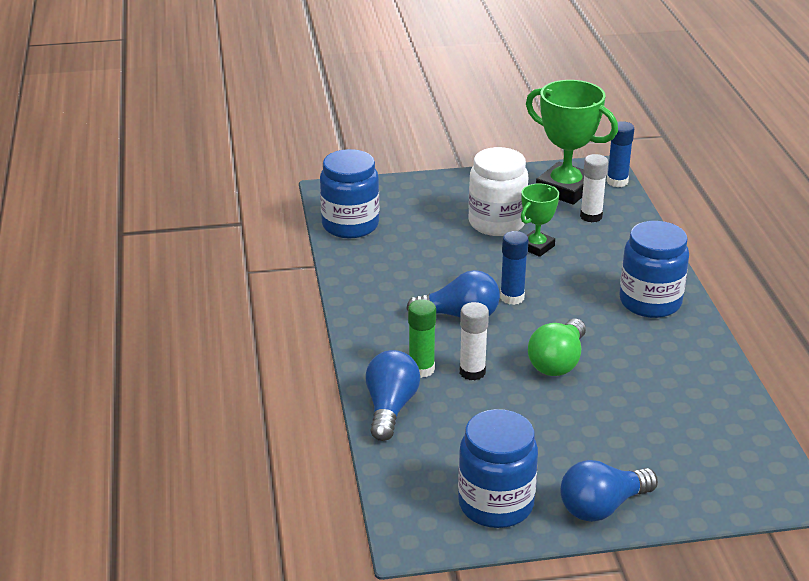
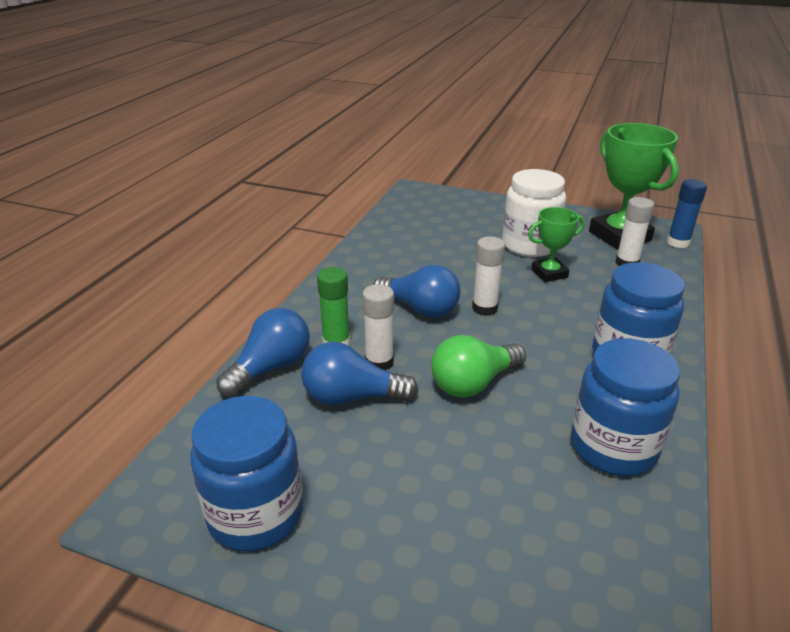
camera: 30 degrees right, 0 degrees up
(350, 225) = (403, 215): blue jar -> blue jar (613, 447)
(512, 297) = (484, 308): blue glue stick -> white glue stick
(602, 507) = (366, 578): blue light bulb -> blue light bulb (351, 397)

